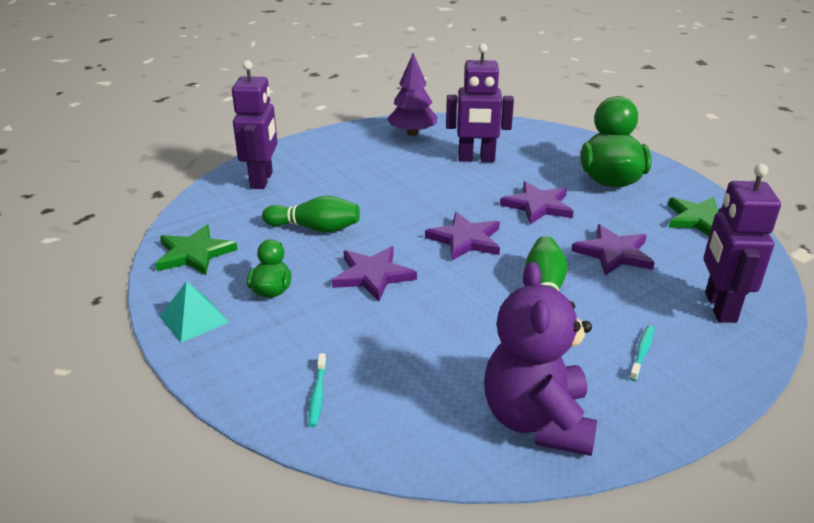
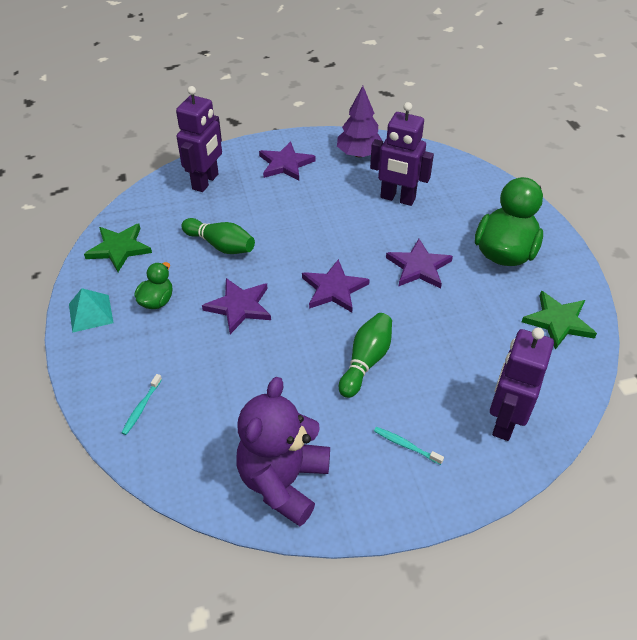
camera: 20 degrees right, 15 degrees up
(613, 253) = (451, 337): purple star -> purple star (285, 164)
(642, 352) = (406, 445): turquoise toothbrush -> turquoise toothbrush turned 105 degrees counterclockwise

